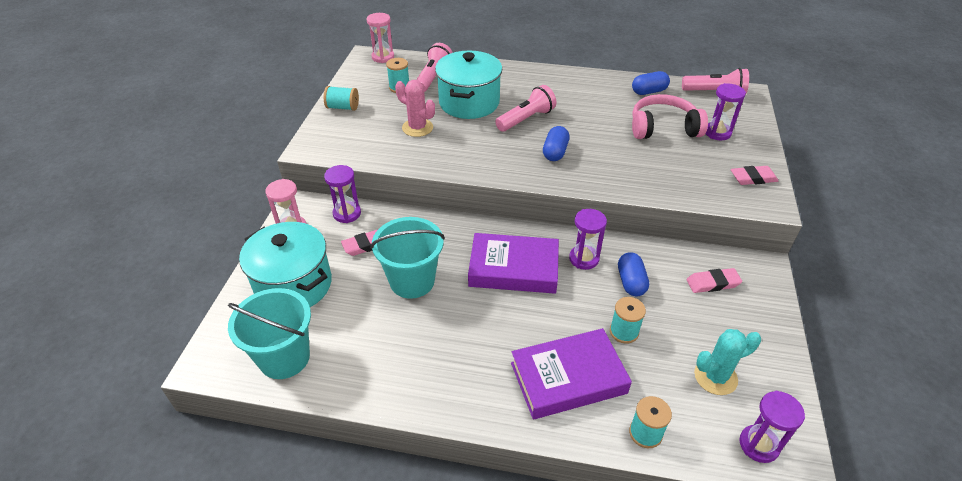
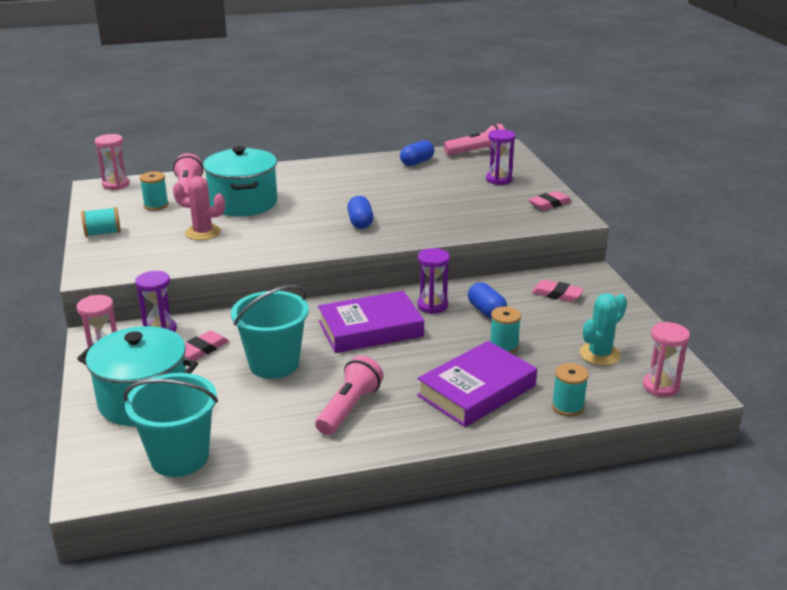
camera: 25 degrees left, 15 degrees down
(526, 119) = (313, 204): pink flashlight -> pink flashlight (349, 408)
(663, 128) = (448, 185): pink headphones -> none
(713, 283) = (557, 294): pink eraser -> pink eraser turned 60 degrees clockwise
(758, 445) = (660, 386): purple hourglass -> pink hourglass

